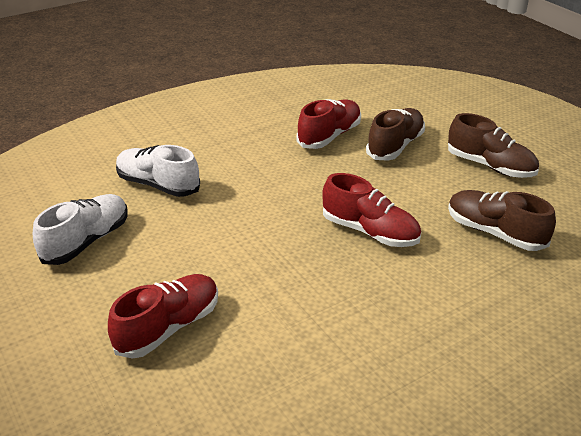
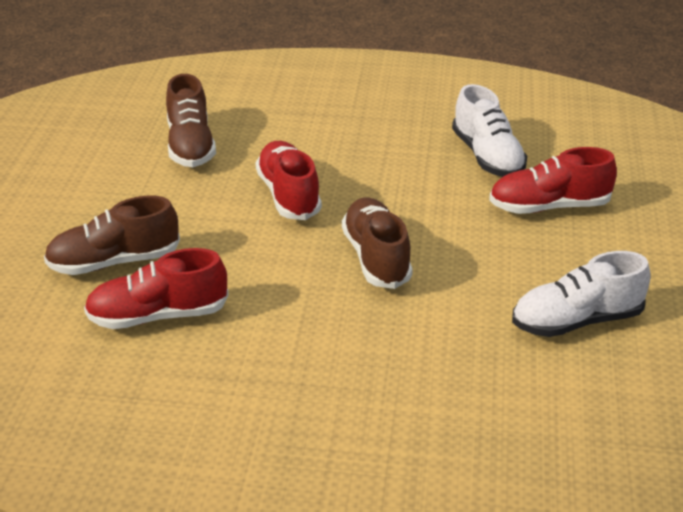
camera: 140 degrees left, 0 degrees up
(158, 185) = (441, 355): white shoe -> white shoe (487, 156)
(490, 166) = (74, 193): brown shoe -> brown shoe (376, 258)

